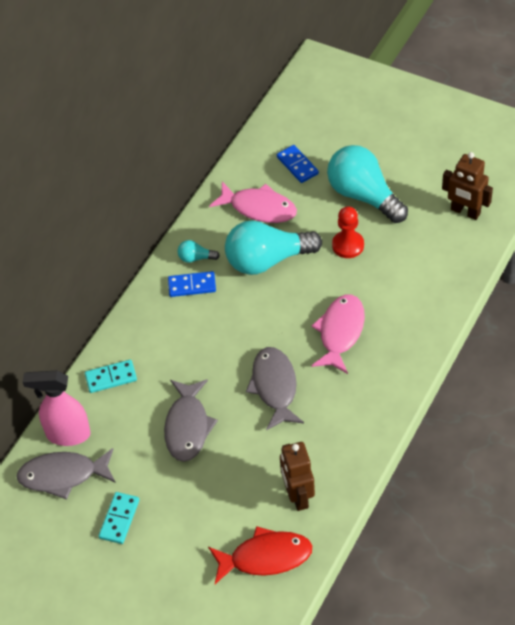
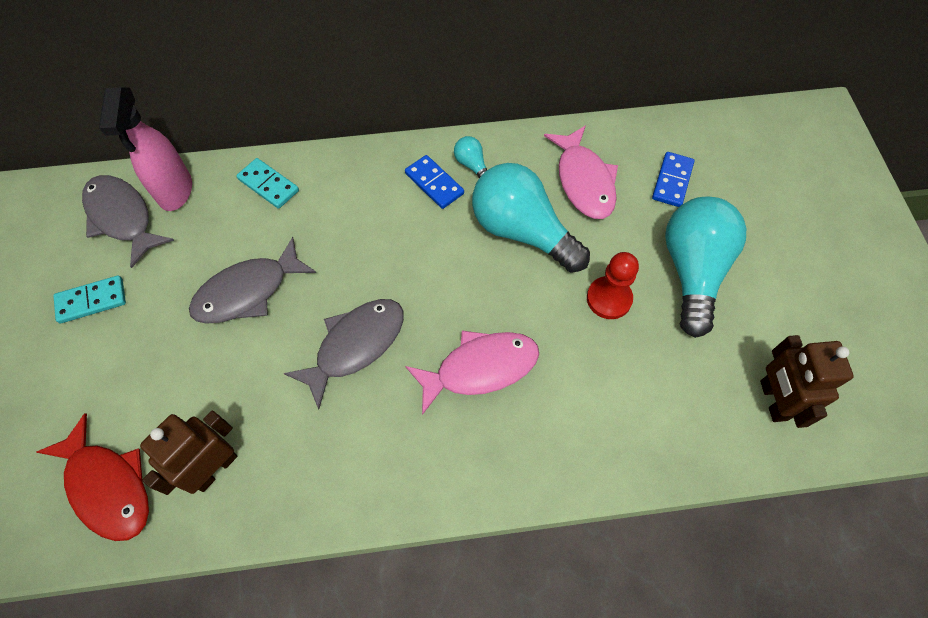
camera: 50 degrees right, 10 degrees up
(67, 434) = (175, 191): pink spray bottle -> pink spray bottle turned 150 degrees counterclockwise

